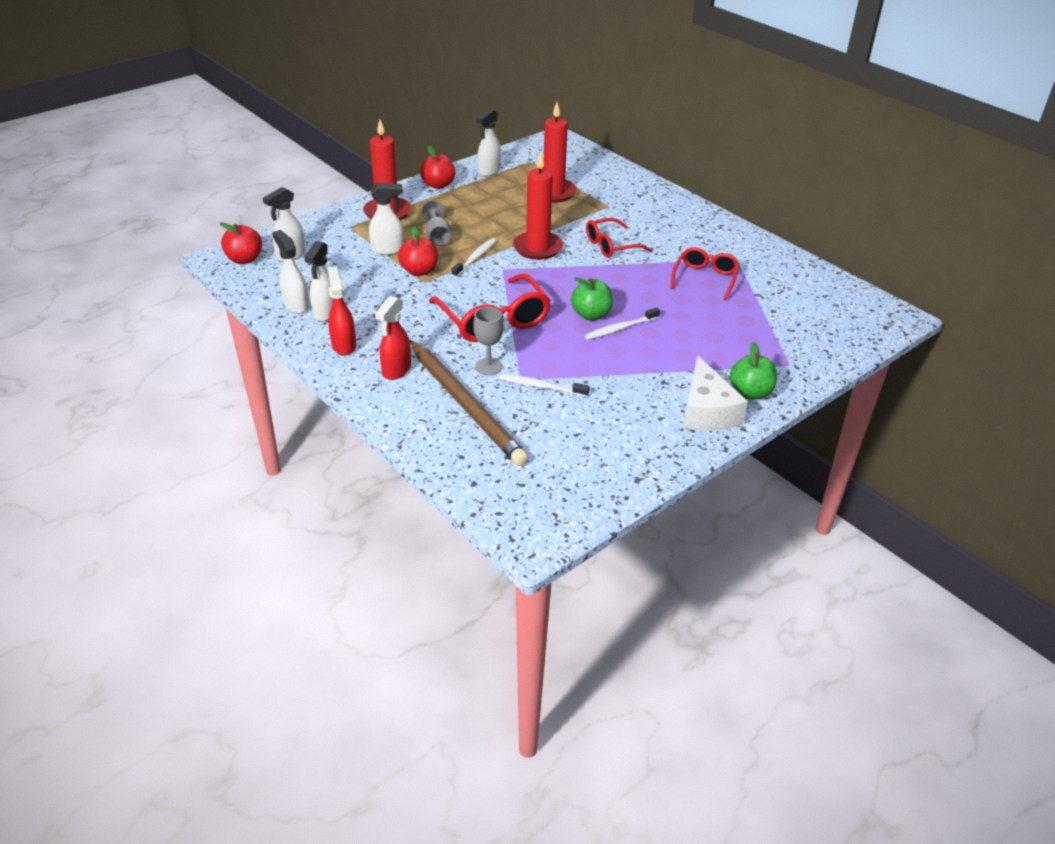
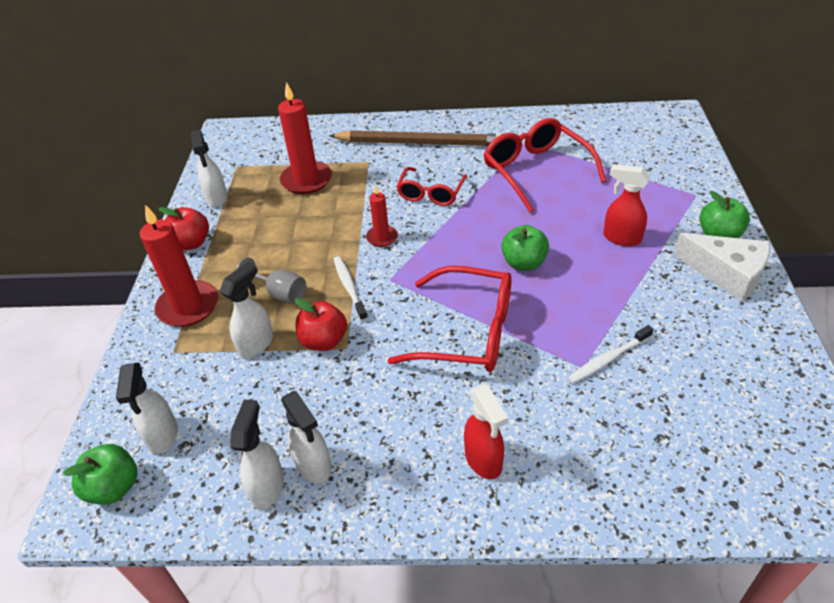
camera: 45 degrees left, 5 degrees up
(244, 259) = (114, 487): red apple -> green apple
(296, 305) = (267, 487): white spray bottle -> white spray bottle turned 90 degrees clockwise
(344, 345) = (393, 483): red spray bottle -> red spray bottle (621, 238)
(465, 405) = (593, 434): brown pencil -> brown pencil (420, 143)
(488, 366) = (542, 379): grey goblet -> none
(537, 248) = (382, 237): red candle -> red candle, size x0.55
(621, 328) = (562, 257): white toothbrush -> none
(705, 278) = (536, 171): red glasses -> red glasses, size x1.59

